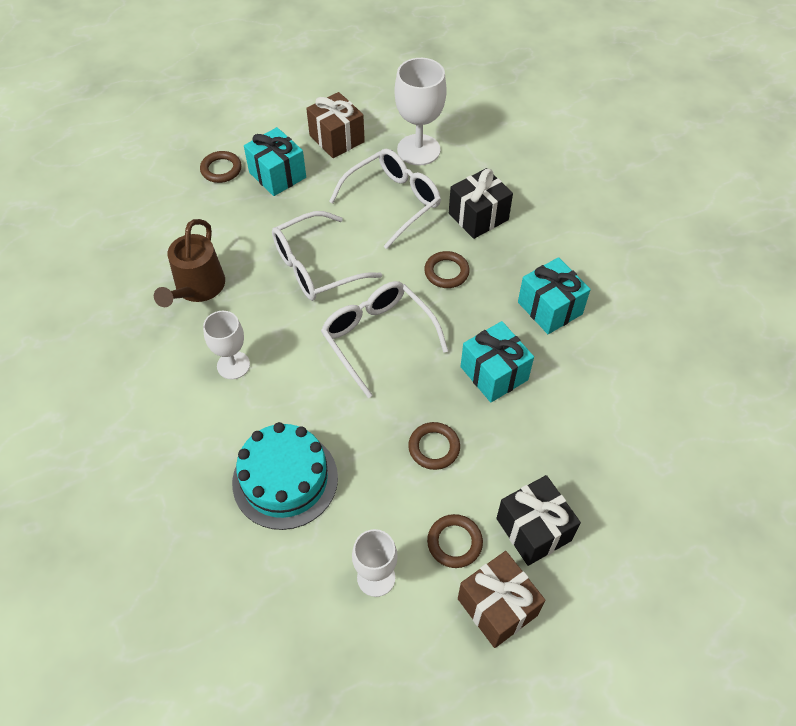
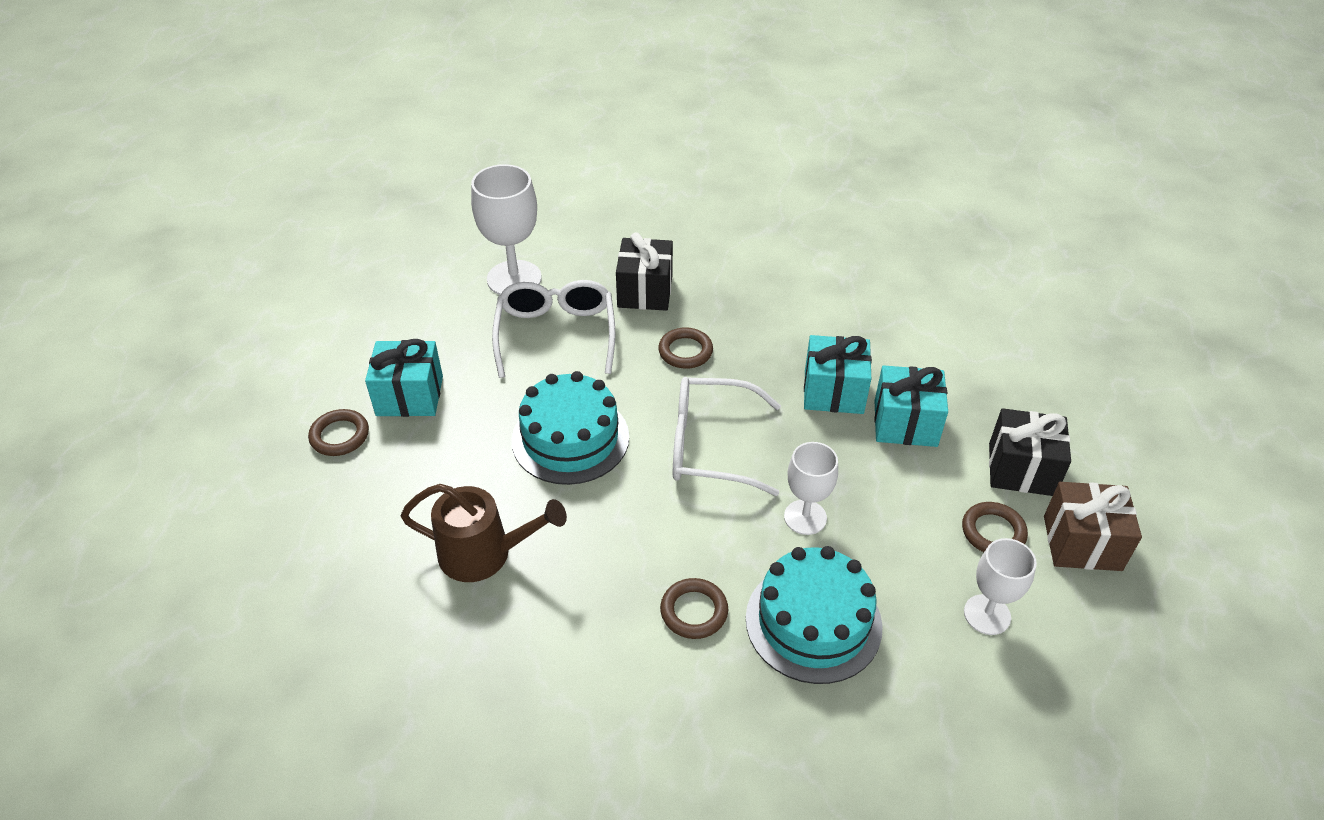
camera: 50 degrees left, 10 degrees down
(197, 288) = (484, 553): brown watering can -> brown watering can turned 45 degrees counterclockwise
(233, 365) = (625, 582): white goblet -> white goblet (805, 517)
(316, 267) = (570, 438): white glasses -> turquoise cake
(337, 139) = (421, 324): brown gift -> none
(434, 447) = (877, 483): brown ring -> brown ring (694, 611)
(549, 308) = (799, 313): turquoise gift -> turquoise gift (905, 423)

